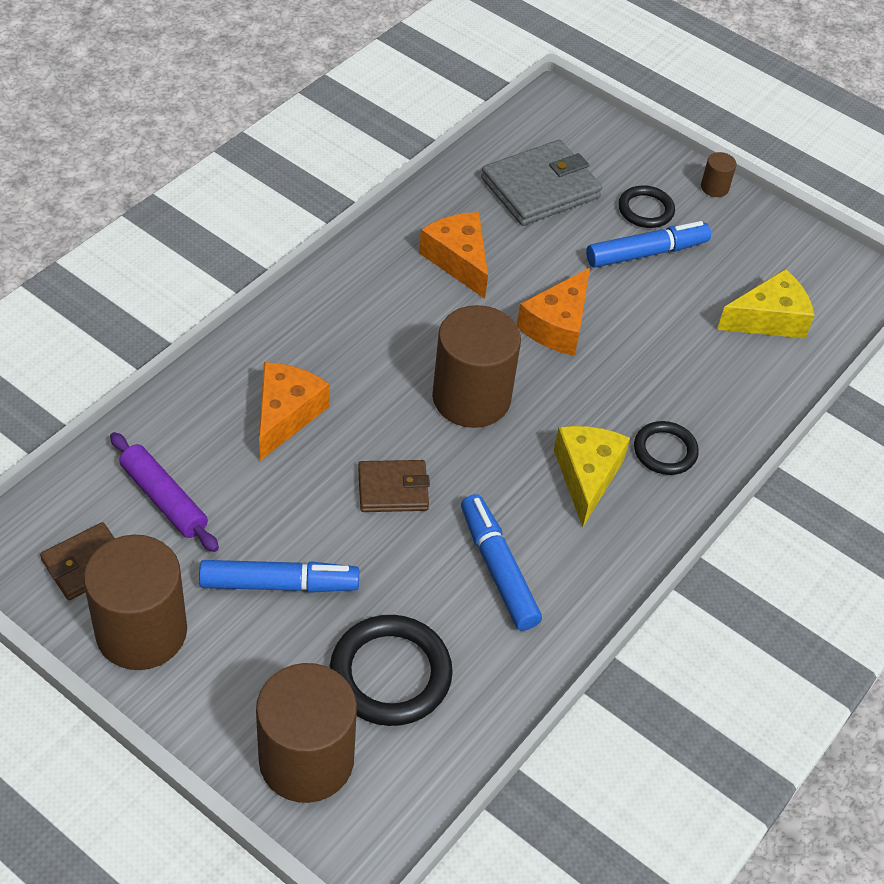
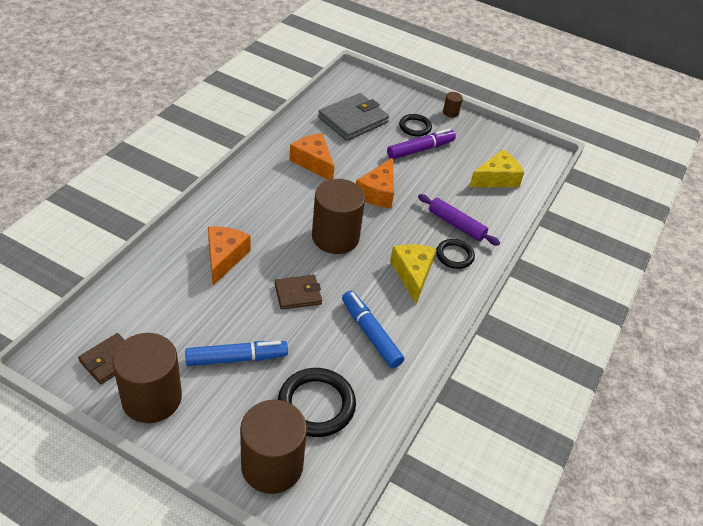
camera: 10 degrees left, 5 degrees down
(164, 499) = (155, 315): purple rolling pin -> purple rolling pin (456, 224)
(646, 253) = (420, 149): blue marker -> purple marker

